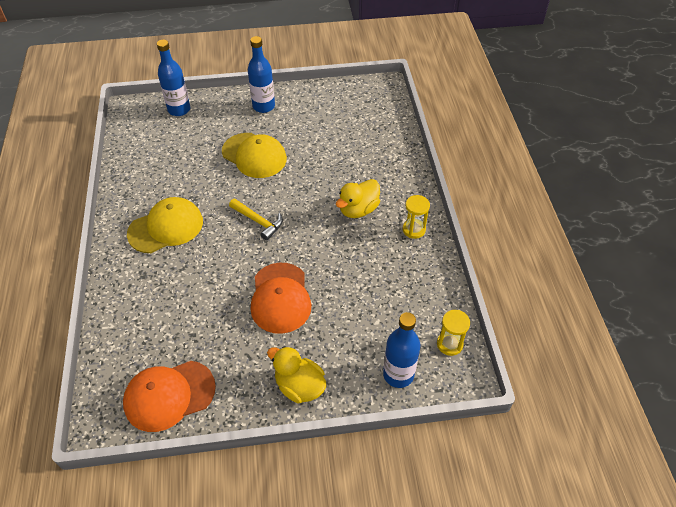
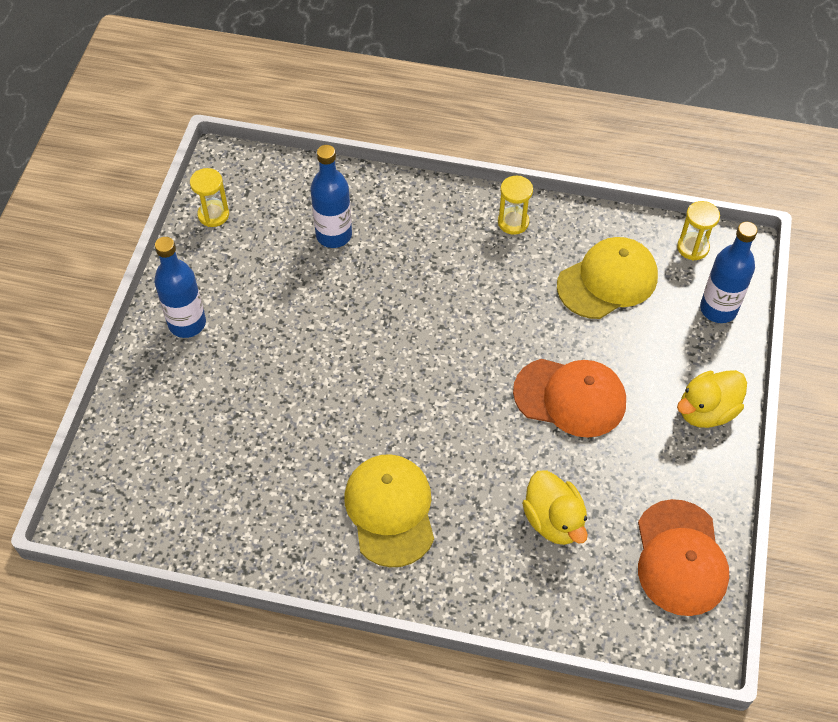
camera: 70 degrees left, 5 degrees up
(179, 110) = (130, 443): blue bottle -> blue bottle (334, 235)
(254, 155) = (292, 363): yellow cap -> yellow cap (607, 281)
(258, 221) = (427, 390): yellow hammer -> none
(343, 93) = (213, 215): none -> yellow hourglass
(358, 210) = (455, 269): yellow duck -> yellow duck (554, 520)

